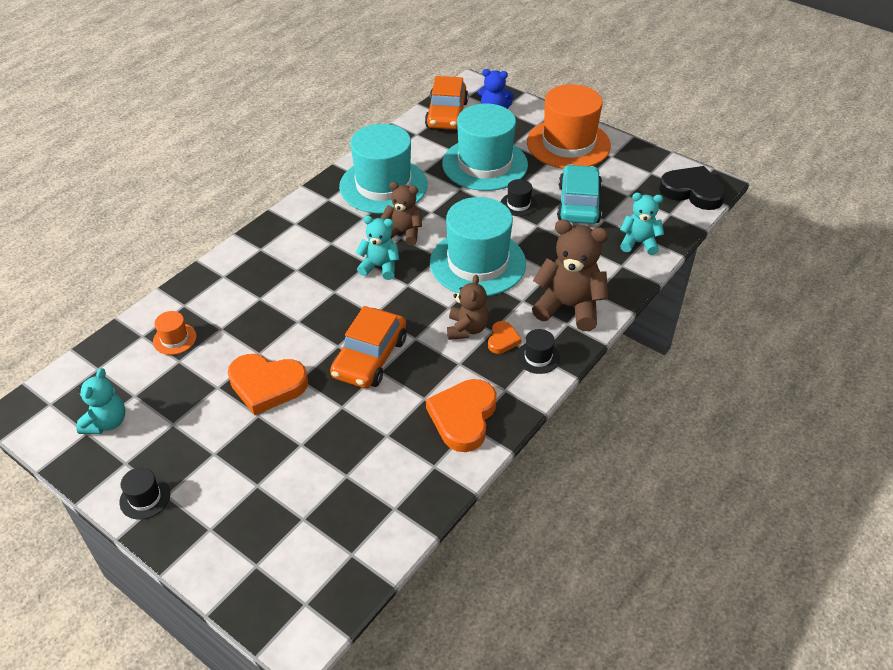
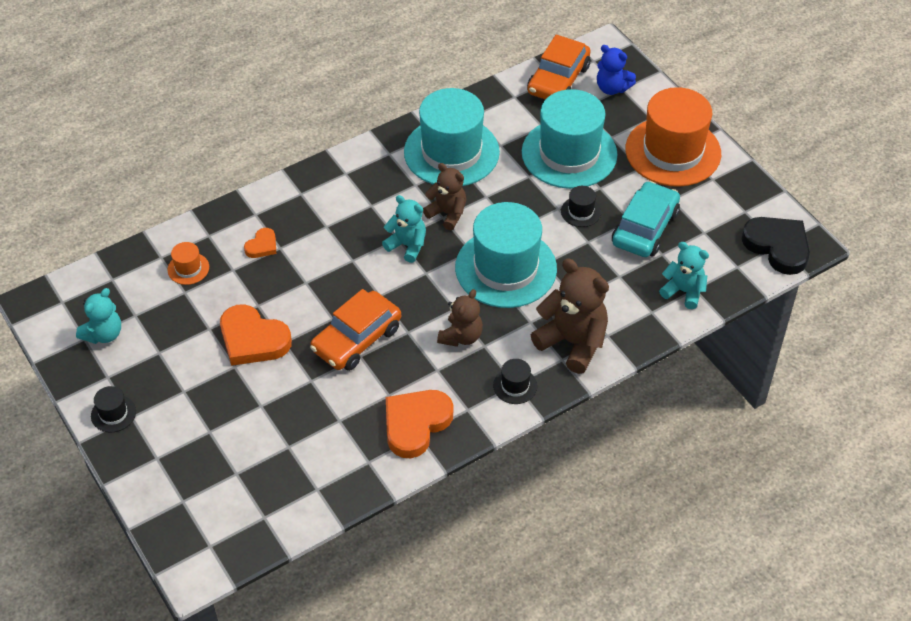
camera: 20 degrees right, 5 degrees up
(502, 340) = (490, 358): orange heart -> orange heart (262, 246)

